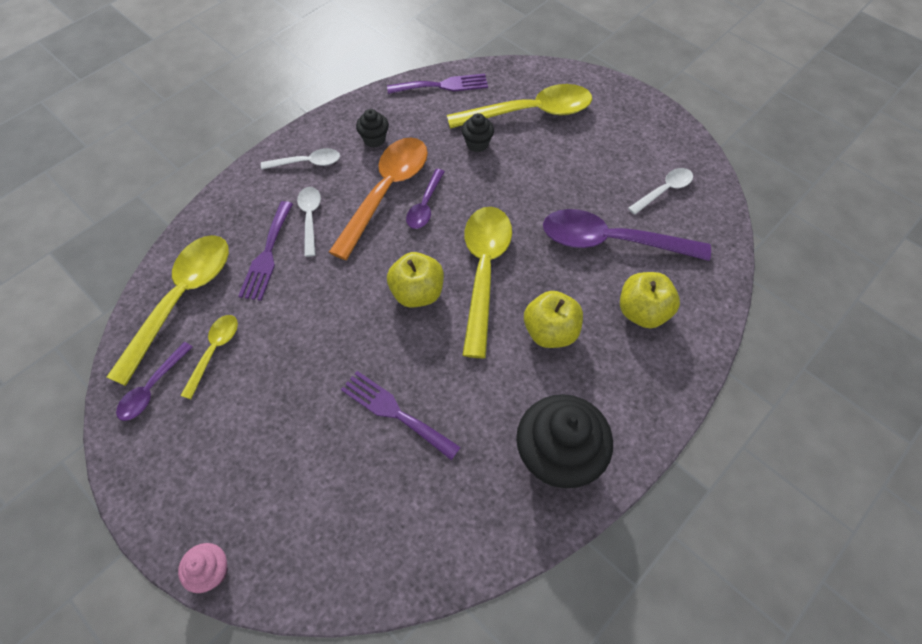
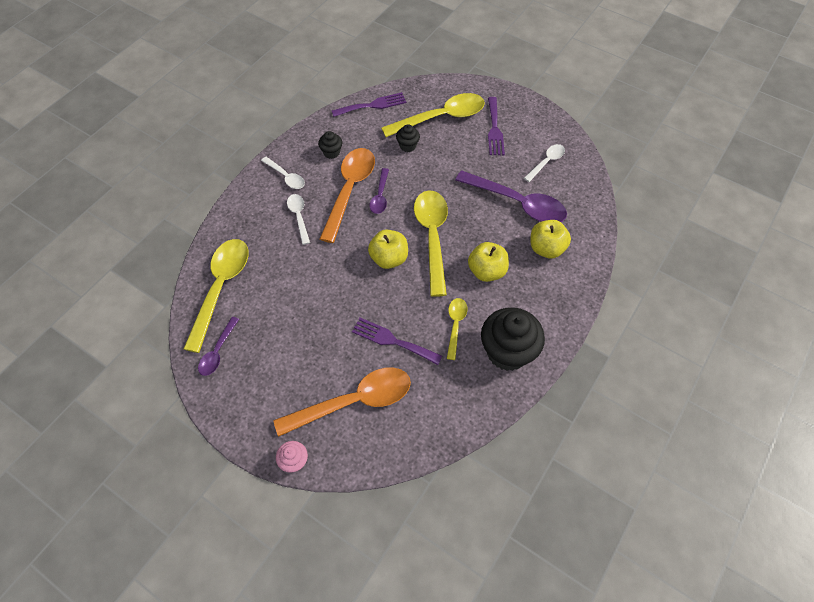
camera: 10 degrees left, 0 degrees up
(214, 352) = (255, 320): yellow spoon -> yellow spoon (455, 325)
(267, 255) = (274, 247): purple fork -> purple fork (494, 129)
(307, 163) = (286, 177): white spoon -> white spoon turned 60 degrees clockwise
(318, 495) = (353, 402): none -> orange spoon
(612, 241) = (517, 203): purple spoon -> purple spoon turned 150 degrees counterclockwise

